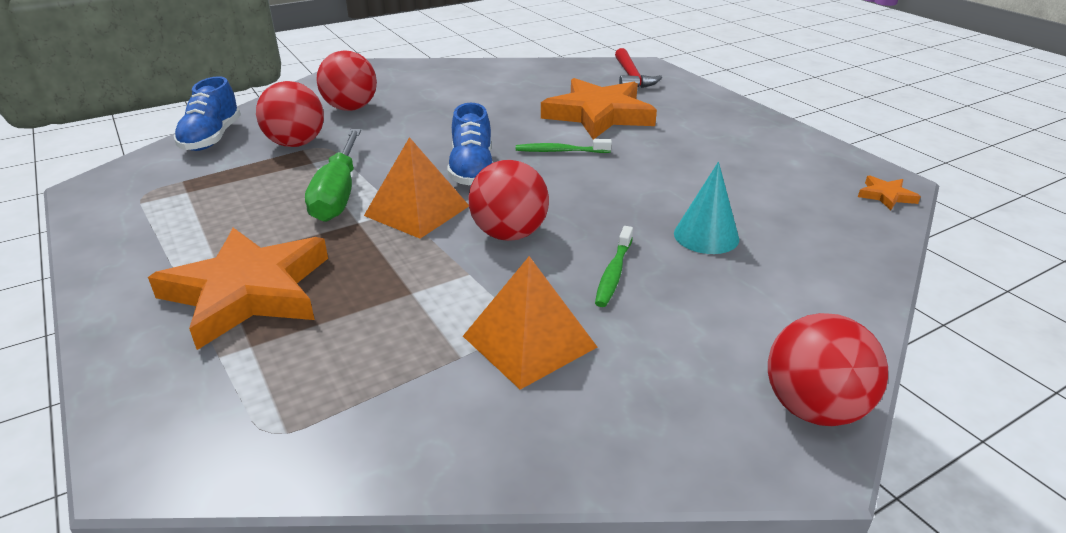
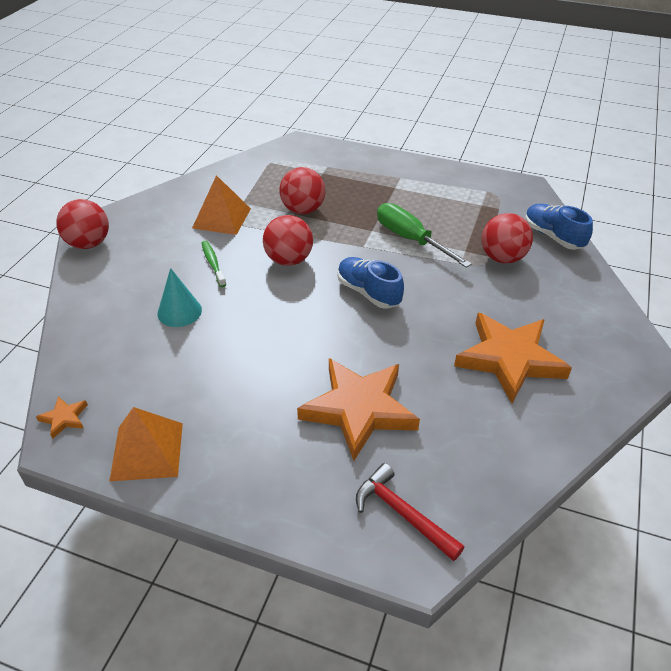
camera: 140 degrees right, 10 degrees up
(248, 292) = (358, 184): orange star -> orange star (509, 359)
(351, 108) = (541, 306): red ball -> red ball (303, 210)
(417, 210) = (354, 250): orange pyramid -> orange pyramid (147, 451)
(560, 151) = (336, 341): green toothbrush -> none

